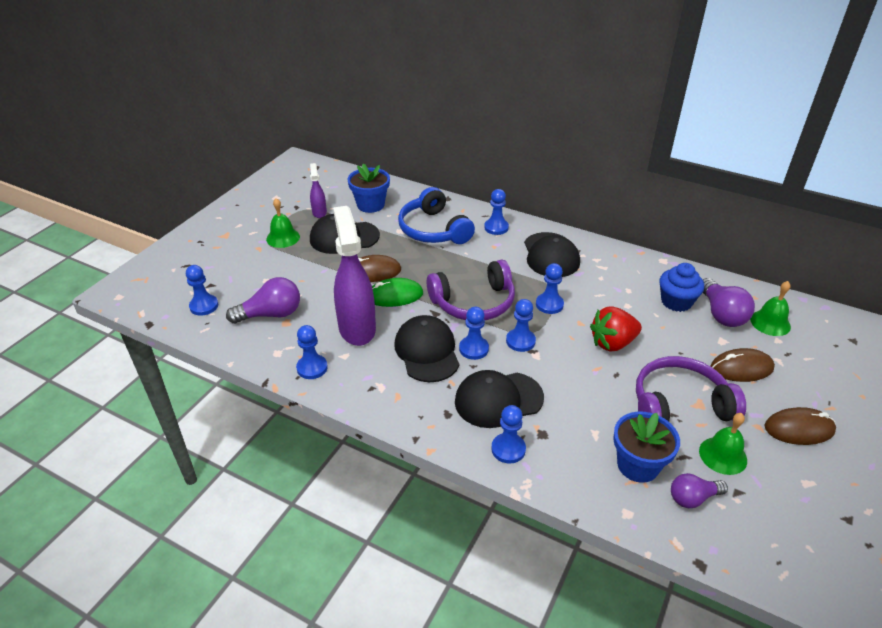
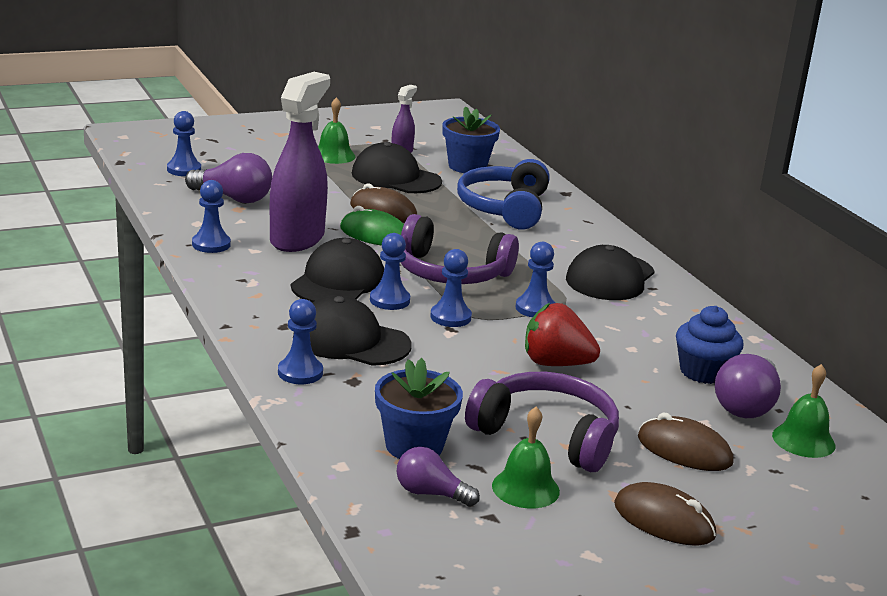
camera: 35 degrees right, 15 degrees down
(496, 227) = (583, 234): blue pawn -> none

